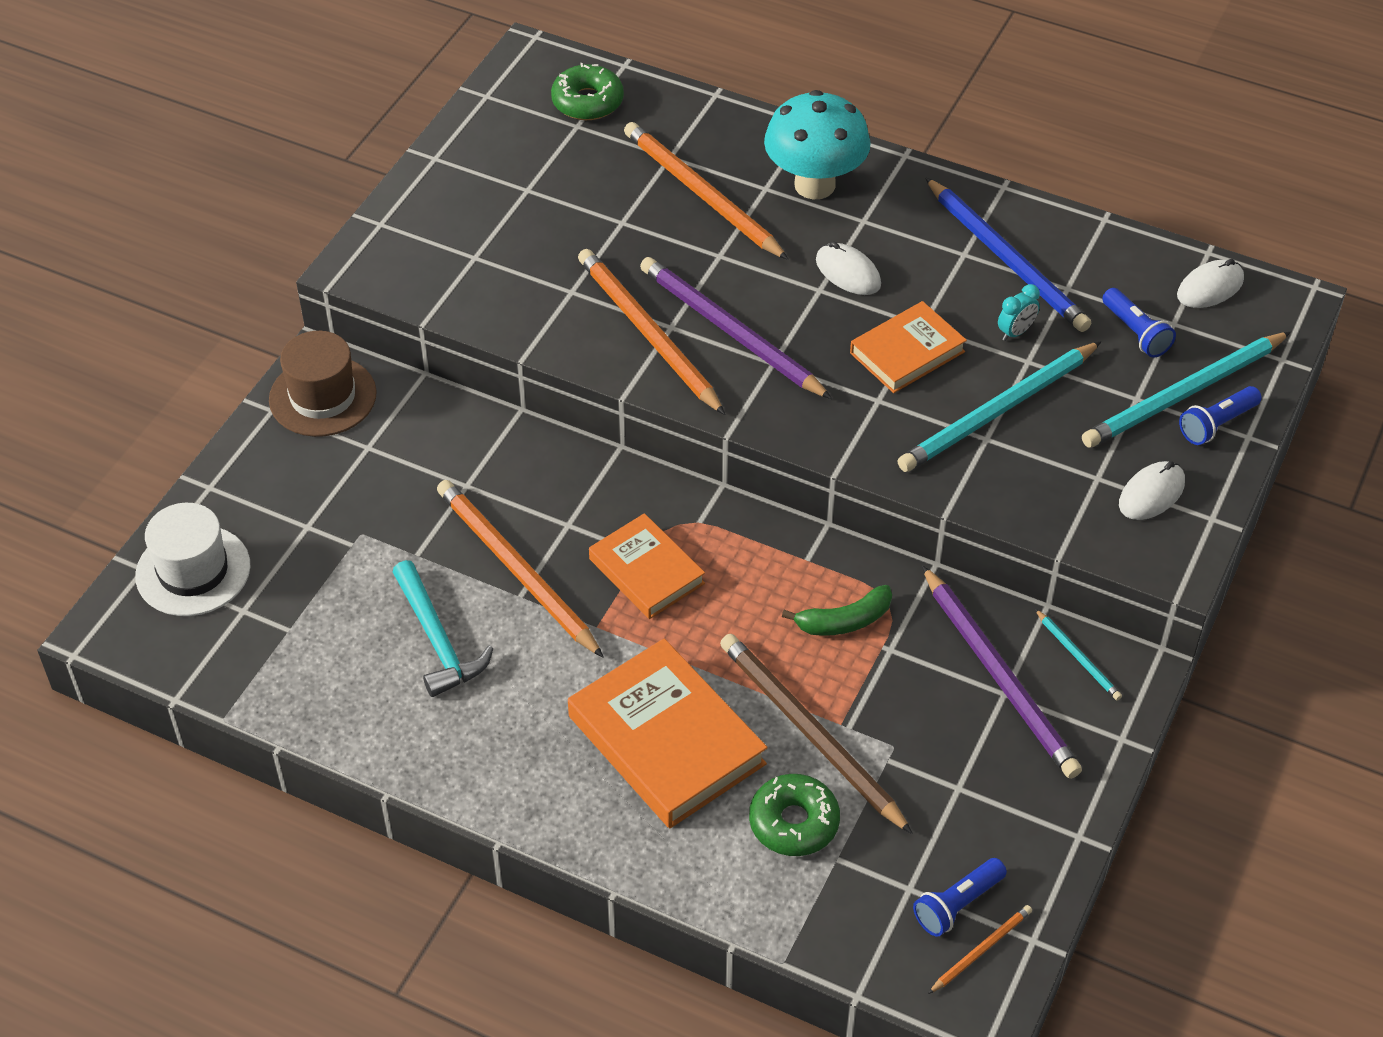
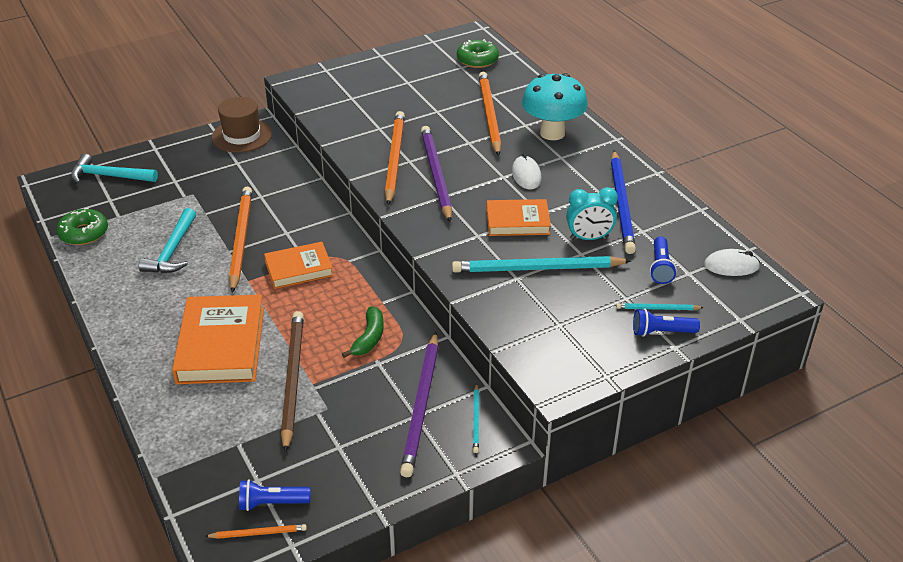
camera: 35 degrees right, 10 degrees down
(193, 571) = (109, 176): white hat -> turquoise hammer
(646, 571) = (299, 269): orange book -> orange book turned 75 degrees clockwise
(794, 822) = (236, 415): green donut -> green donut (84, 233)
(844, 621) = (369, 338): green banana -> green banana turned 90 degrees counterclockwise
(1015, 332) = (589, 238): turquoise clock -> turquoise clock, size x1.61
(1151, 494) = (582, 347): white mouse -> none
(1183, 394) = (657, 308): turquoise pencil -> turquoise pencil, size x0.46

